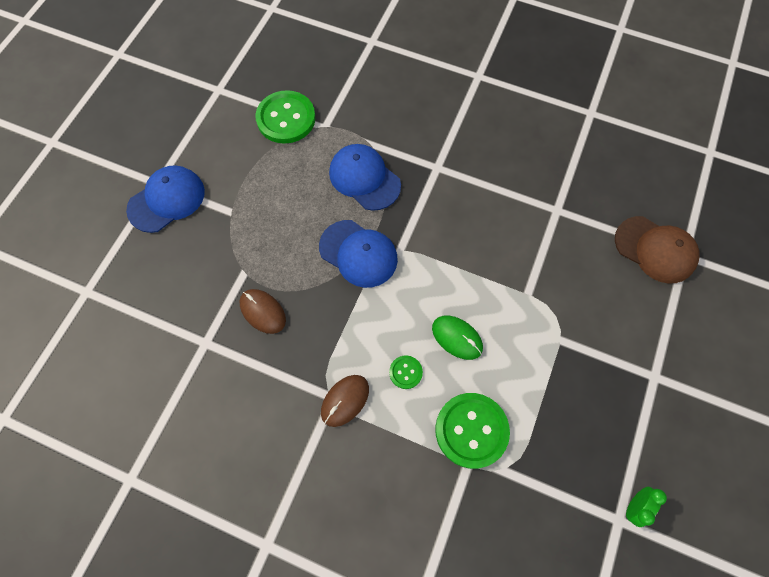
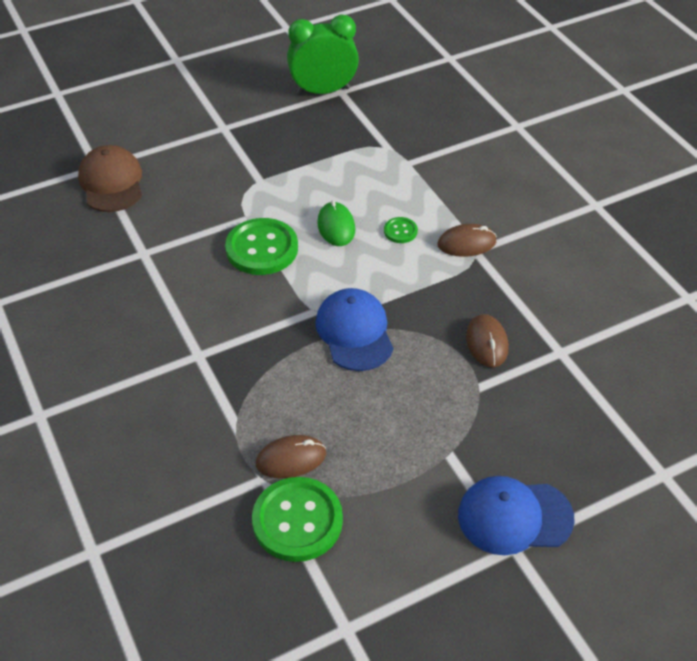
camera: 140 degrees left, 20 degrees down
(320, 146) = (291, 459): none -> brown mouse
(364, 178) = (279, 393): blue cap -> none
(471, 430) = (386, 175): green button -> green button (262, 249)
(634, 506) = (323, 91): green clock -> green clock, size x2.17

